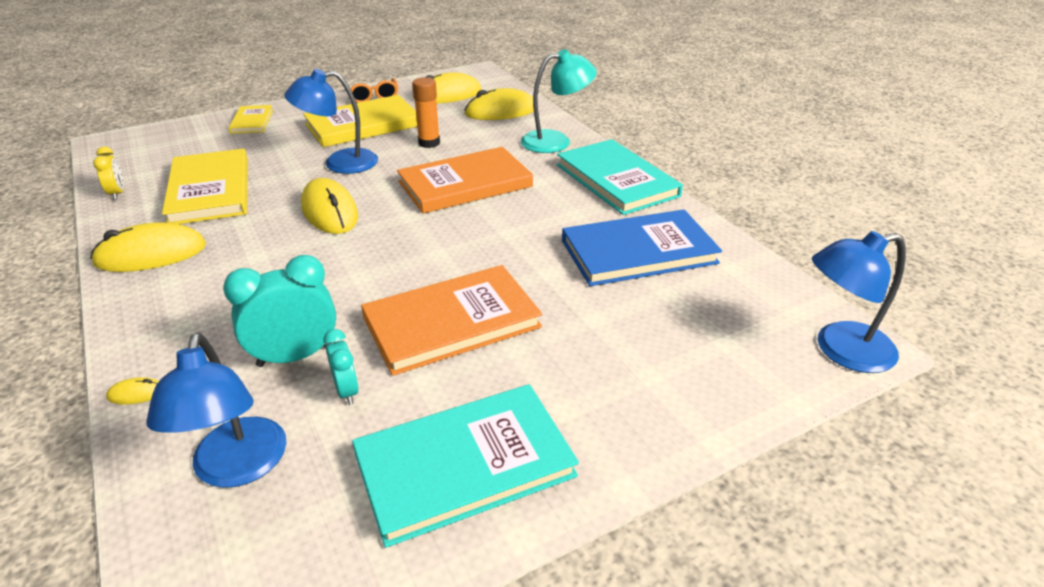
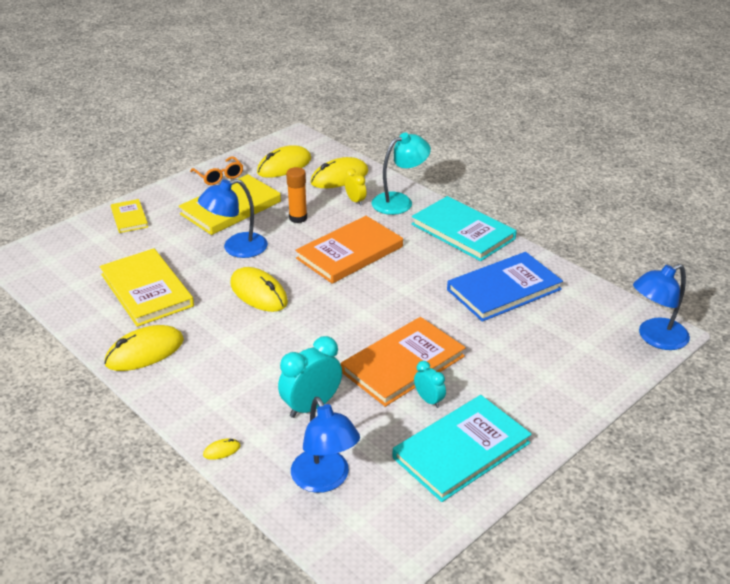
camera: 15 degrees left, 0 degrees up
(117, 193) = (69, 305): yellow clock -> yellow clock (355, 201)
(347, 391) = (361, 422): turquoise clock -> turquoise clock (429, 400)

